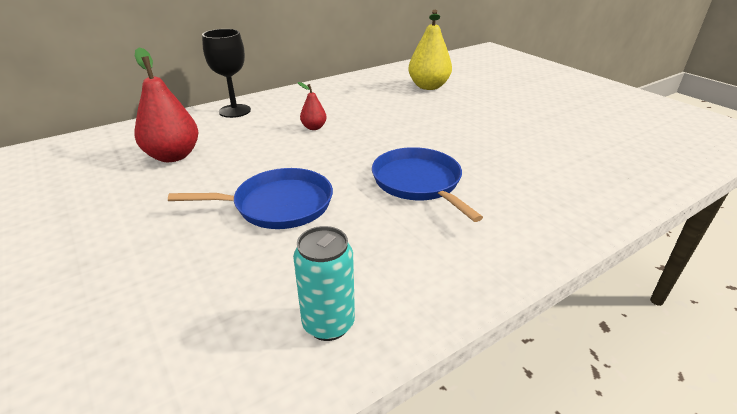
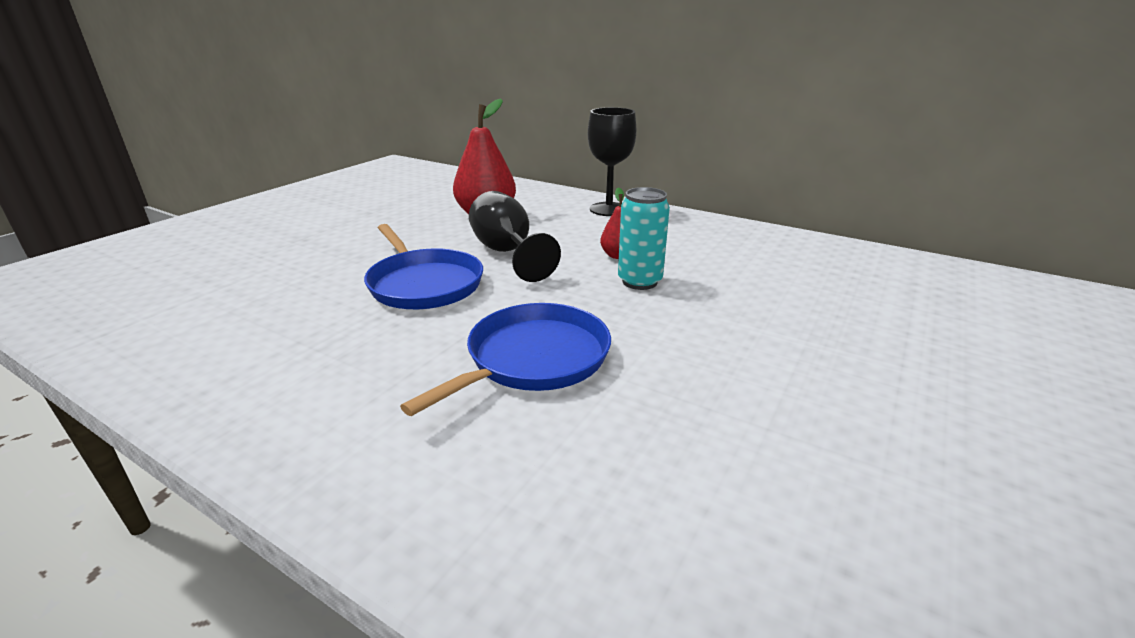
camera: 65 degrees right, 5 degrees down
(263, 162) = (507, 253): none -> black goblet
(328, 324) = (217, 364): turquoise can -> turquoise can (639, 281)
(428, 86) = (884, 300): yellow pear -> none

